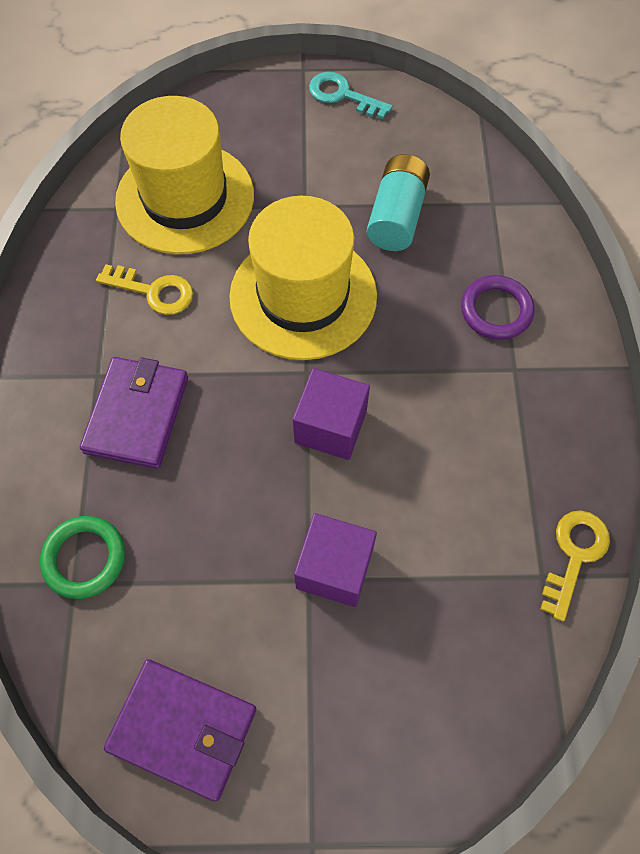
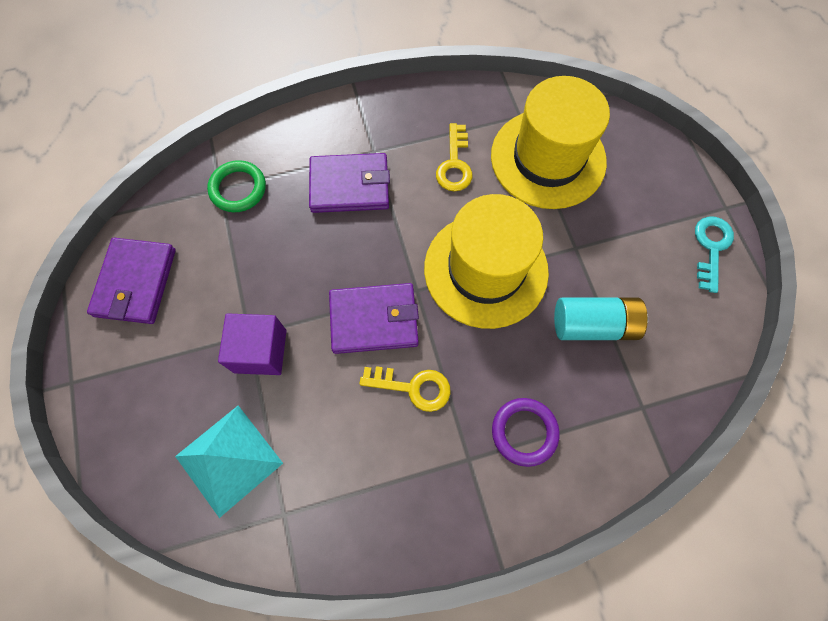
camera: 75 degrees right, 5 degrees up
(330, 426) = (374, 320): purple cube -> purple wallet
(466, 631) = (228, 459): none -> turquoise pyramid
(574, 555) = (306, 540): yellow key -> yellow key (413, 387)

